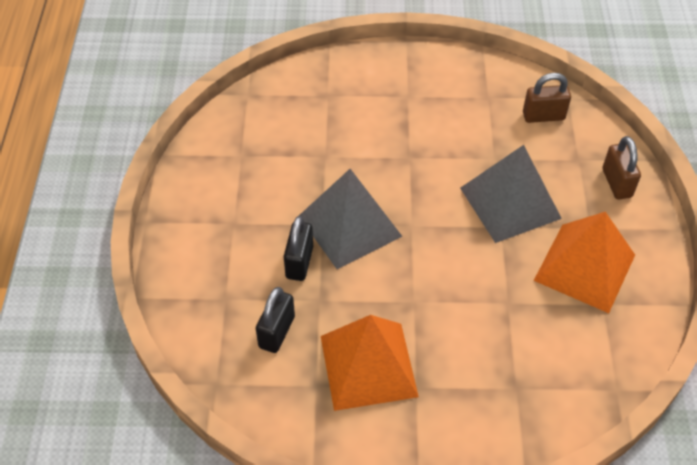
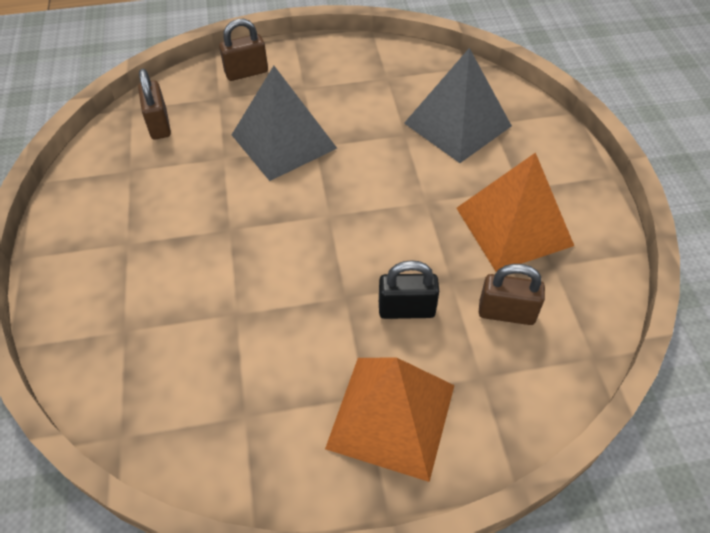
camera: 100 degrees left, 0 degrees up
(276, 332) = (506, 313): black padlock -> brown padlock
(349, 226) = (342, 270): grey pyramid -> grey pyramid (457, 124)
(584, 267) = (351, 89): orange pyramid -> orange pyramid (391, 416)

